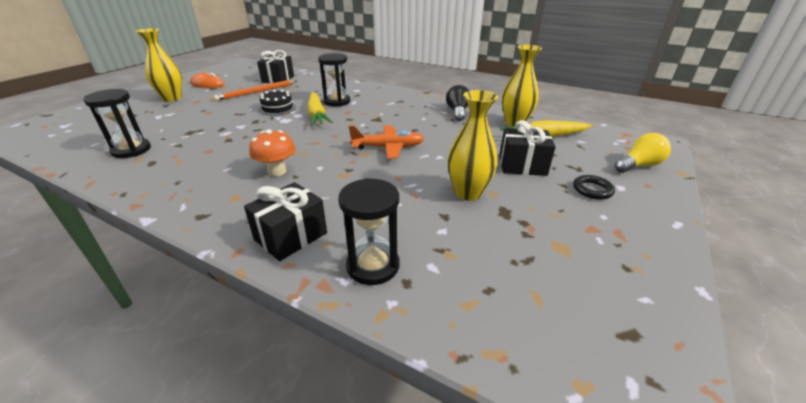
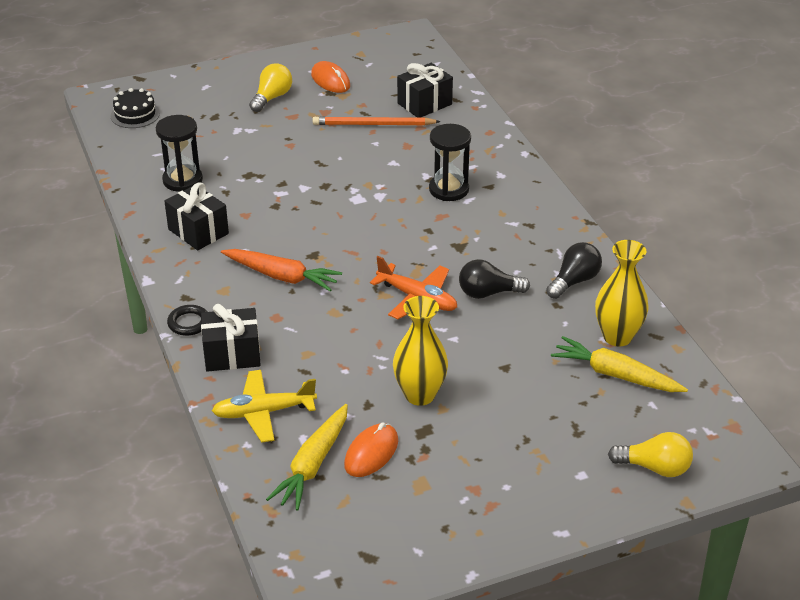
camera: 40 degrees right, 5 degrees up
(172, 98) = (272, 98): yellow vase -> yellow light bulb
(277, 108) = (368, 171): black cake -> black cake (135, 114)
(277, 171) = (282, 276): orange mushroom -> orange carrot
(317, 115) = (400, 205): yellow carrot -> yellow carrot (313, 465)
(373, 265) = (263, 412): black hourglass -> yellow plane
(424, 131) = (488, 293): none -> black light bulb
(497, 246) = (371, 453): none -> orange mouse
(522, 165) = (522, 396): black gift -> black gift (198, 231)
(592, 190) = (545, 460): black ring -> black ring (189, 323)

